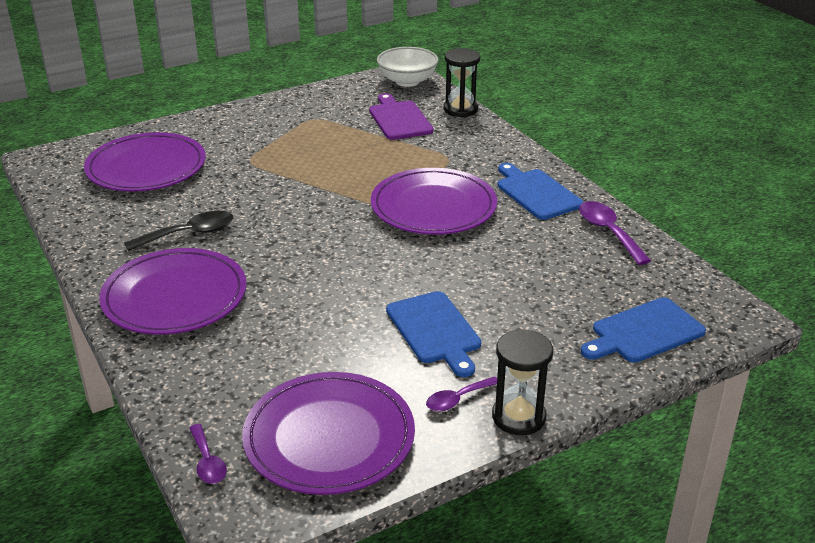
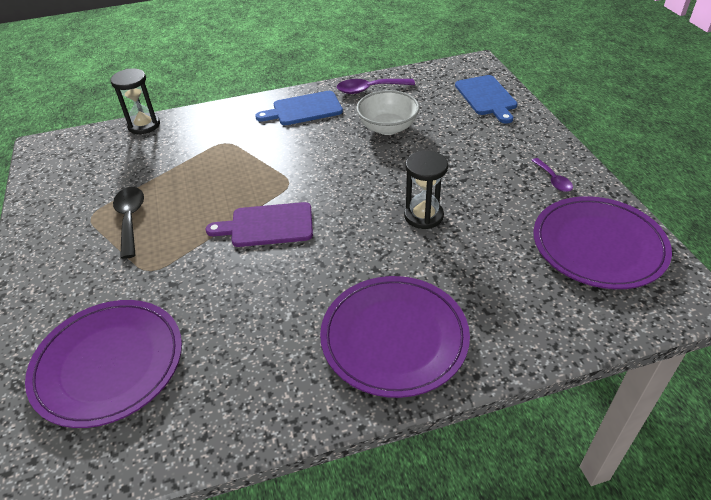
camera: 75 degrees left, 10 degrees up
(189, 234) = (280, 324): black spoon -> black spoon (130, 219)
(207, 462) = (633, 318): purple spoon -> none
(399, 119) = (135, 161): purple cutting board -> purple cutting board (267, 225)
(407, 81) = (62, 148): white bowl -> white bowl (387, 128)
(433, 207) = (301, 160): purple plate -> none
(435, 330) = (473, 180): blue cutting board -> none
(518, 417) = (571, 157): black hourglass -> black hourglass (423, 216)

